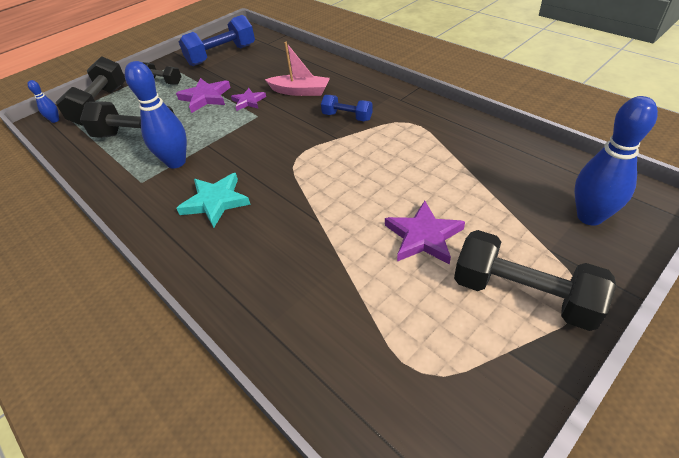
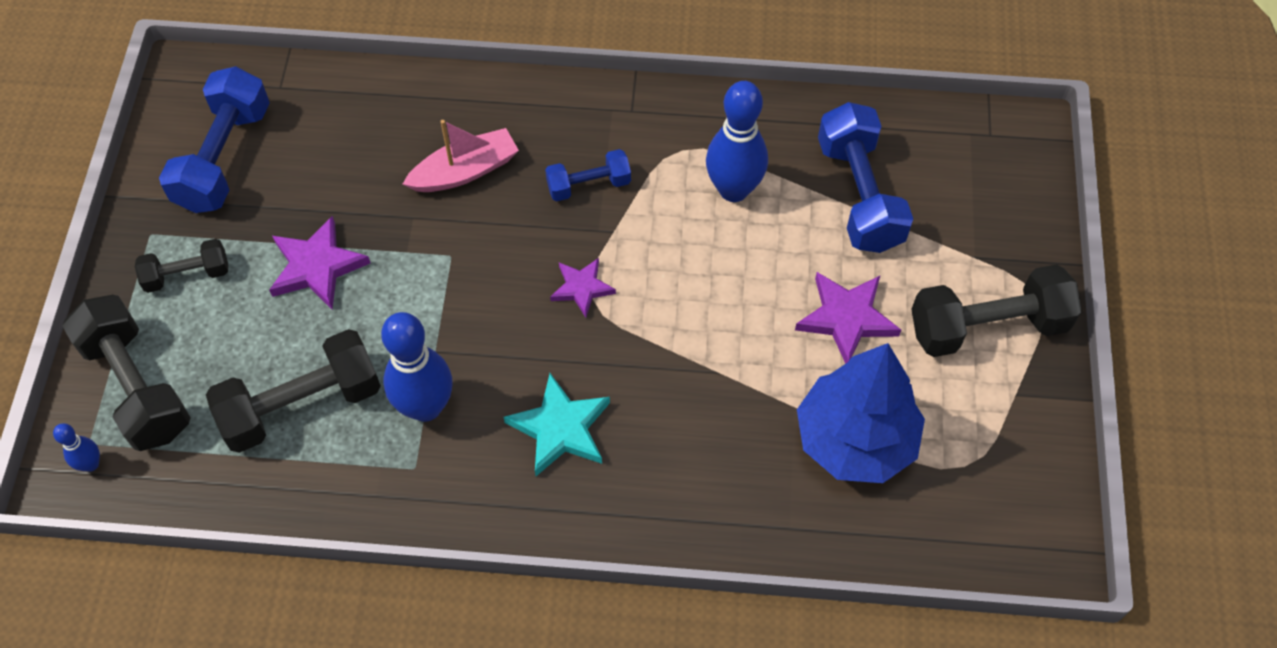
camera: 45 degrees left, 15 degrees up
(248, 101) = (402, 235): purple star -> purple star (582, 288)
(360, 304) = (855, 440): none -> blue tree
(494, 182) = (859, 195): none -> blue dumbbell
(590, 217) = (983, 189): blue bowling pin -> blue bowling pin (733, 189)

